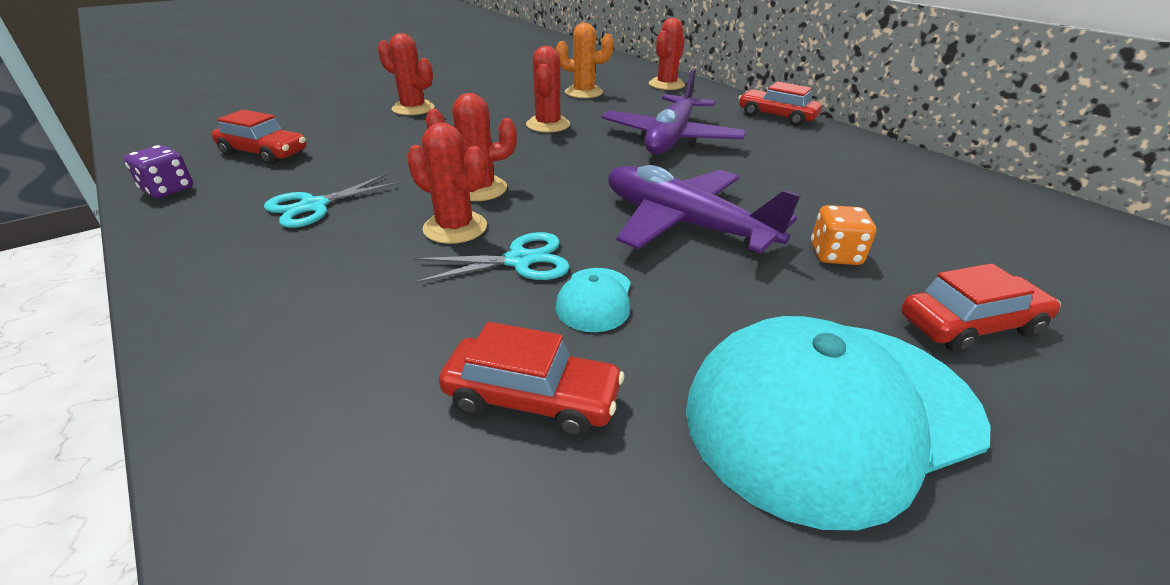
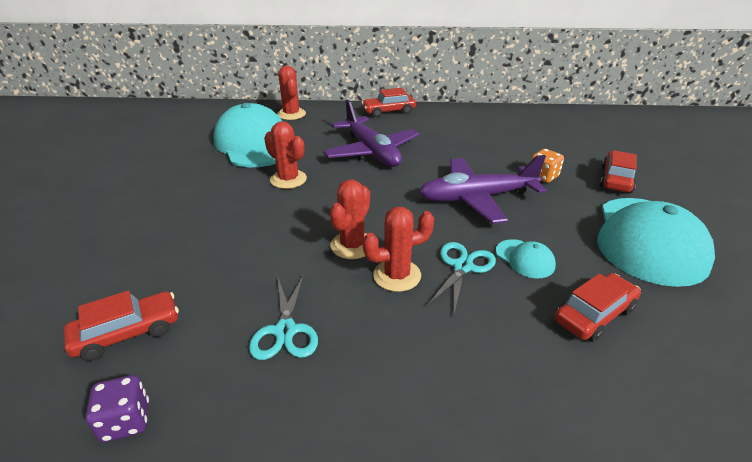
camera: 50 degrees left, 0 degrees up
(413, 108) = (159, 220): red cactus -> none
(583, 92) = (255, 144): orange cactus -> turquoise cap

